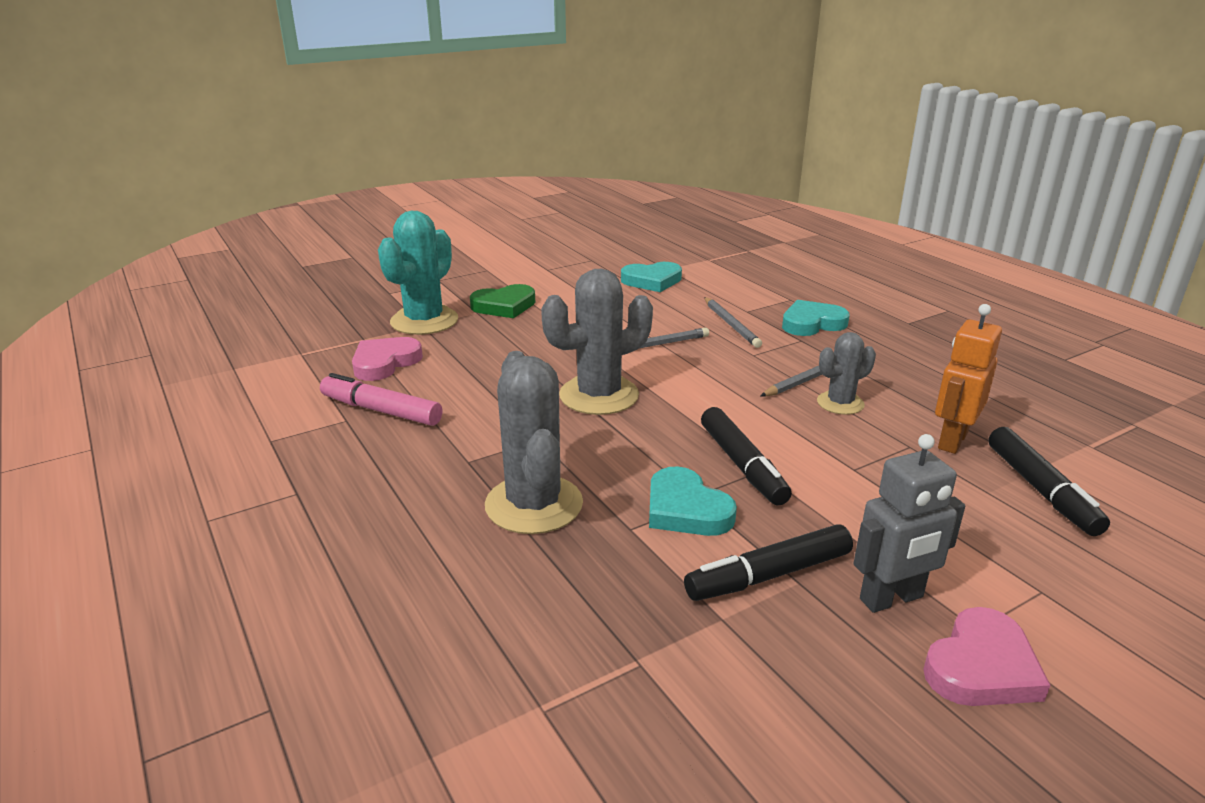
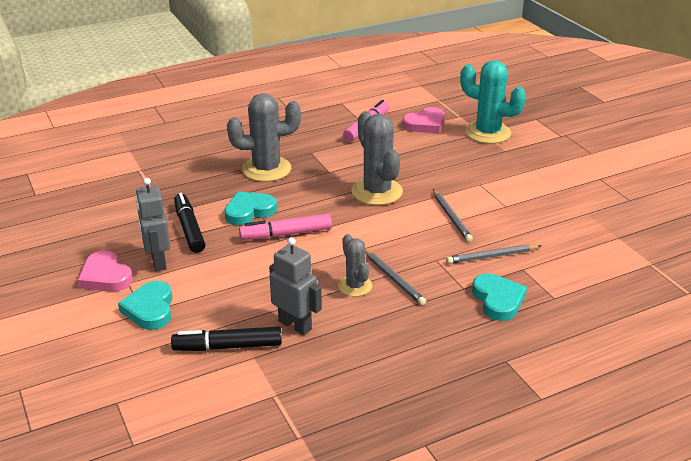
camera: 95 degrees right, 5 degrees up
(385, 363) = (425, 124): pink heart -> pink heart turned 105 degrees clockwise
(504, 306) = (517, 160): green heart -> none
(652, 281) = (584, 226): turquoise heart -> turquoise heart (150, 309)
(742, 465) = (286, 234): black marker -> pink marker
(952, 441) = (295, 325): orange robot -> grey robot

